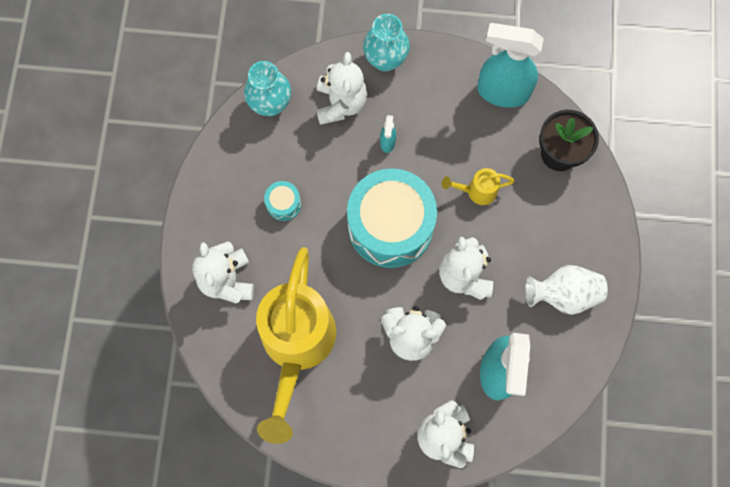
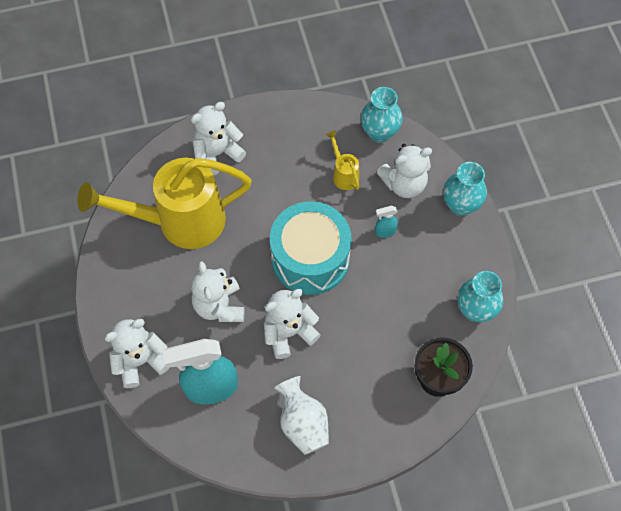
camera: 70 degrees right, 10 degrees down
(283, 204) = (297, 171): turquoise drum -> none
(477, 191) = (370, 318): yellow watering can -> yellow watering can (344, 174)
(502, 92) = (475, 310): turquoise spray bottle -> turquoise vase

